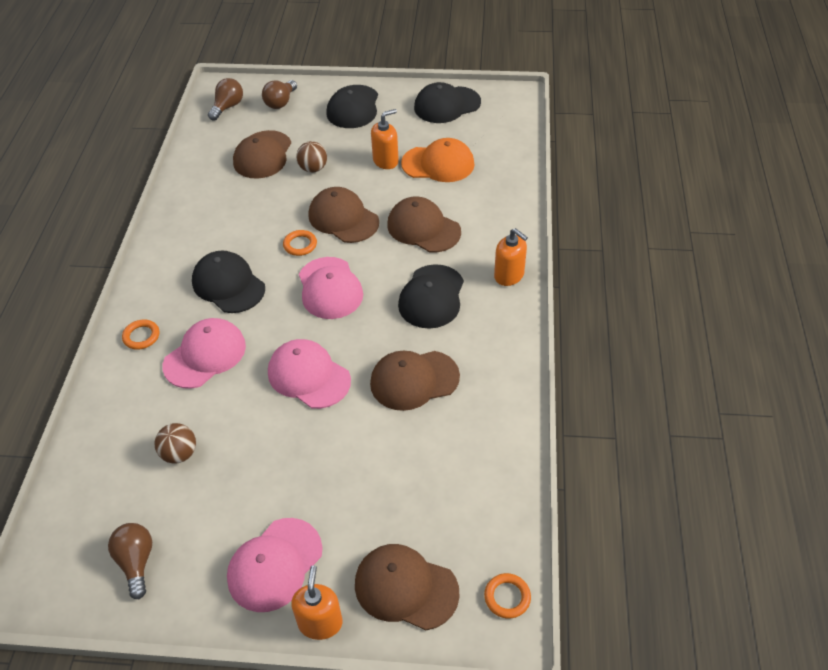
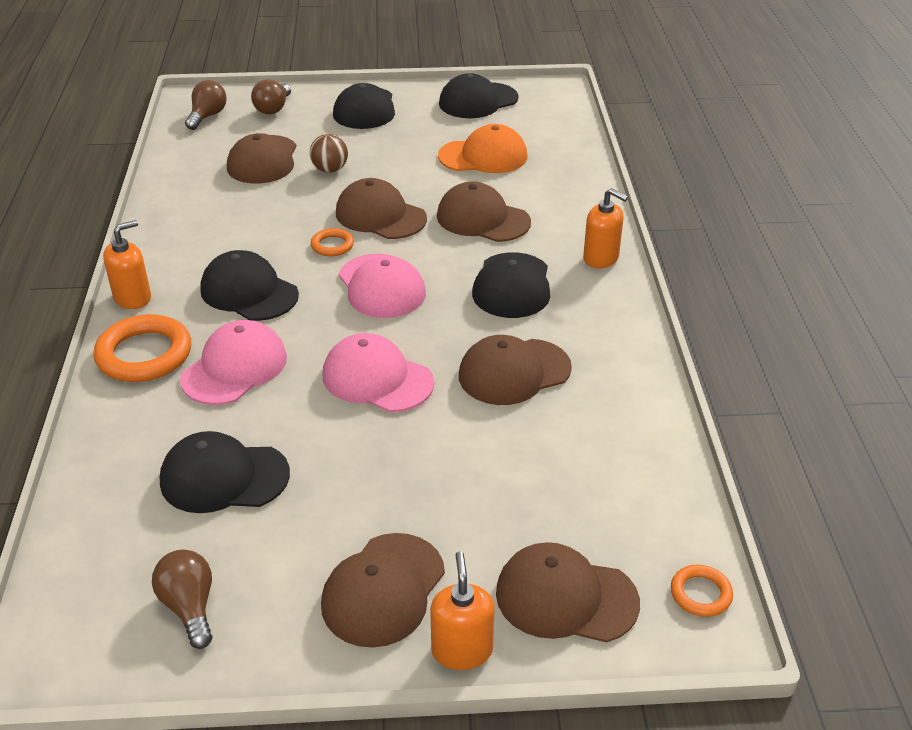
camera: 10 degrees left, 10 degrees down
(141, 336) = (144, 354): orange ring -> orange ring, size x1.95
(180, 453) = (224, 477): brown ball -> black cap
(275, 564) = (383, 590): pink cap -> brown cap
(386, 161) = (418, 157): orange soap dispenser -> orange soap dispenser (133, 298)

